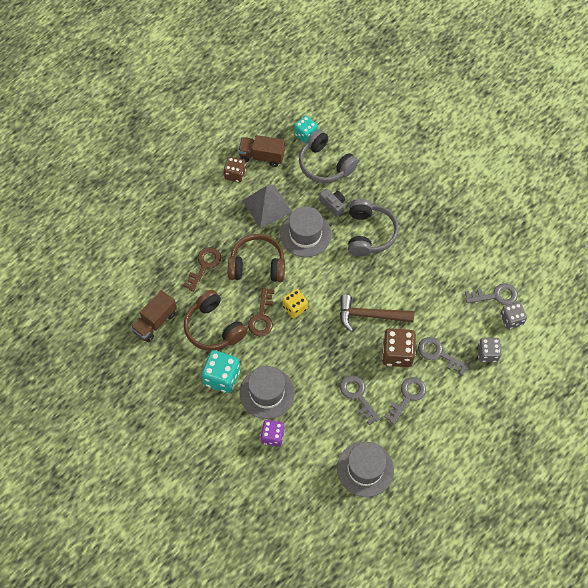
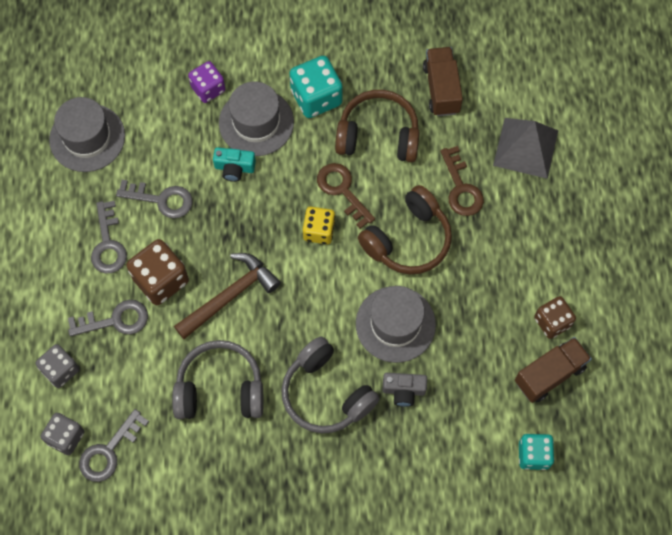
camera: 135 degrees right, 5 degrees up
(267, 206) = (474, 318): grey pyramid -> grey pyramid (525, 147)
(303, 378) = (234, 168): none -> turquoise camera
(325, 164) = (467, 436): grey headphones -> grey headphones (220, 389)

